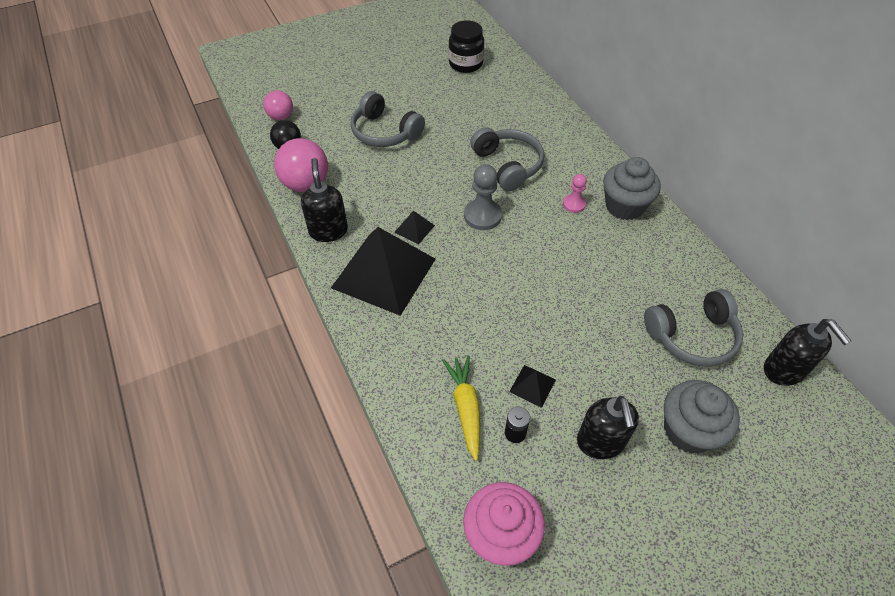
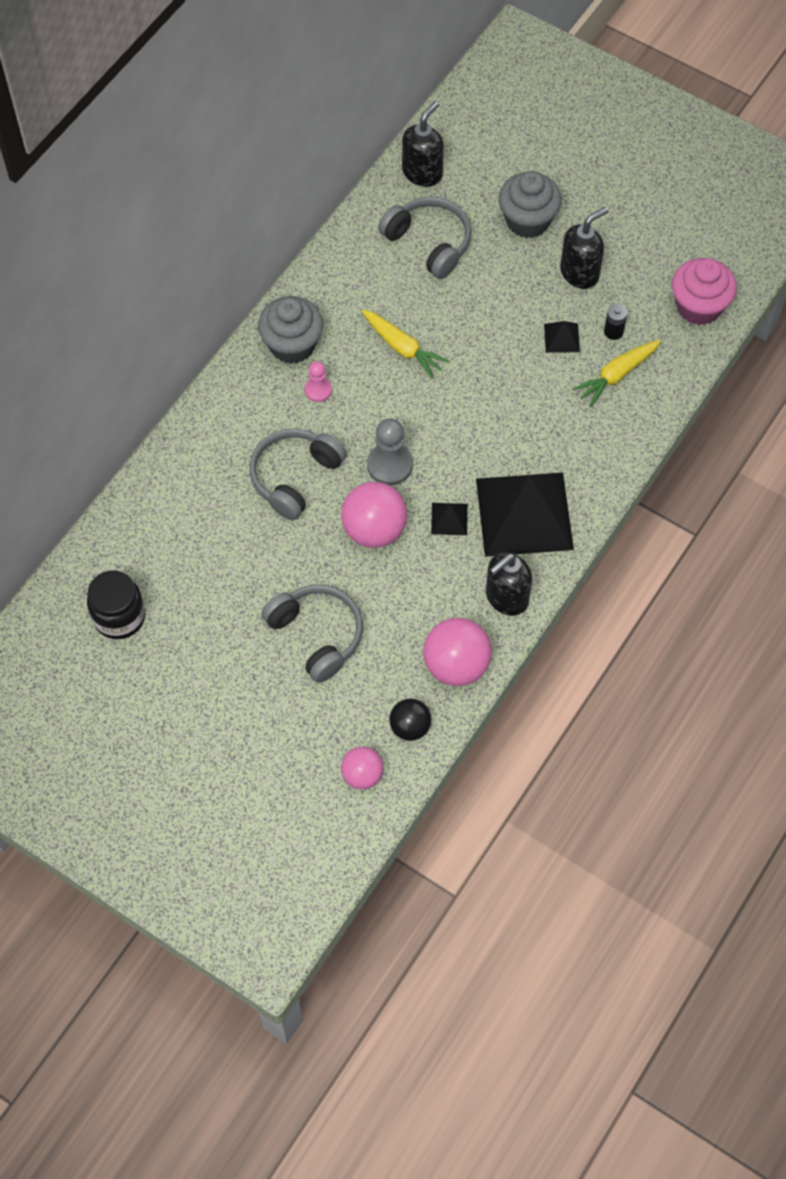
camera: 120 degrees left, 10 degrees up
(385, 132) = (316, 635): grey headphones -> grey headphones turned 45 degrees counterclockwise
(437, 187) = (374, 530): none -> pink ball
(585, 268) = (402, 348): none -> yellow carrot

